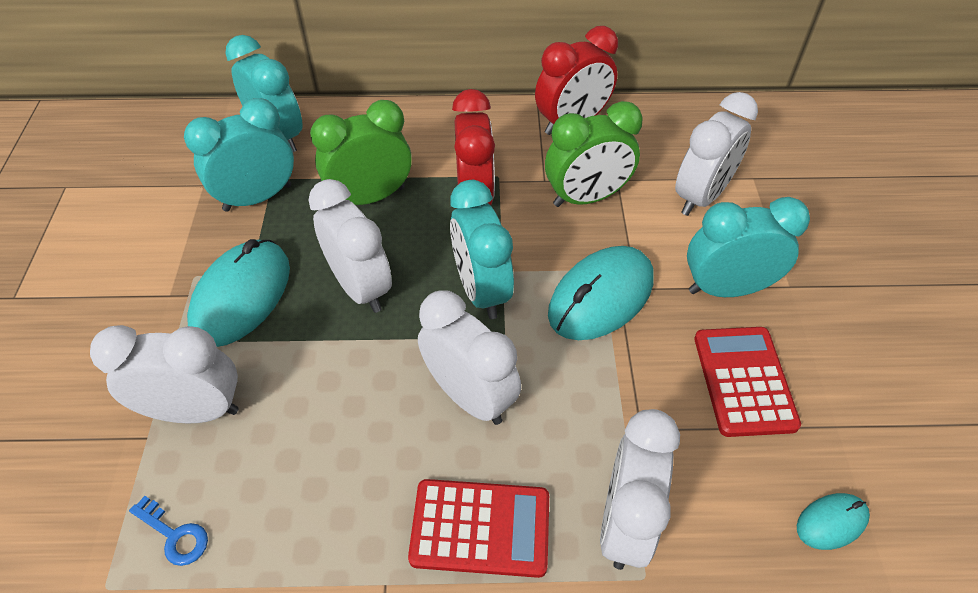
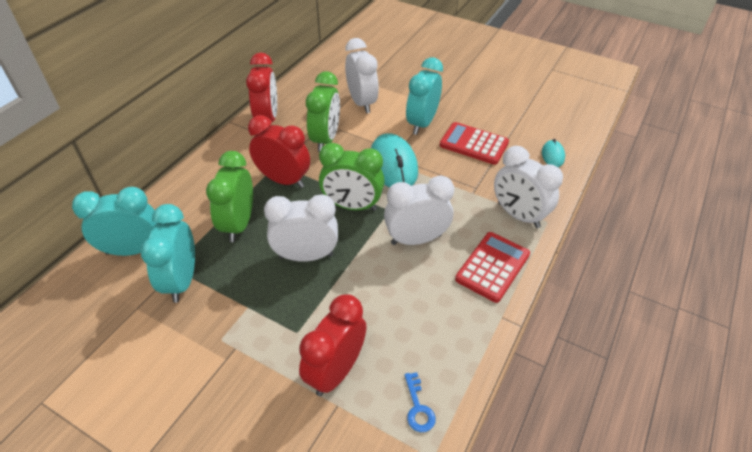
camera: 60 degrees left, 5 degrees down
(175, 535) = (418, 407): blue key -> blue key turned 105 degrees clockwise
(195, 410) = (335, 371): white clock -> red clock
(241, 296) = (262, 317): turquoise mouse -> none
(481, 290) = (352, 206): turquoise clock -> green clock

